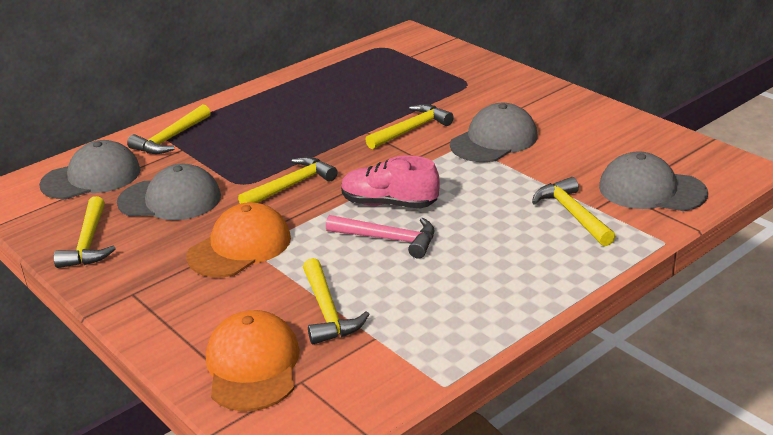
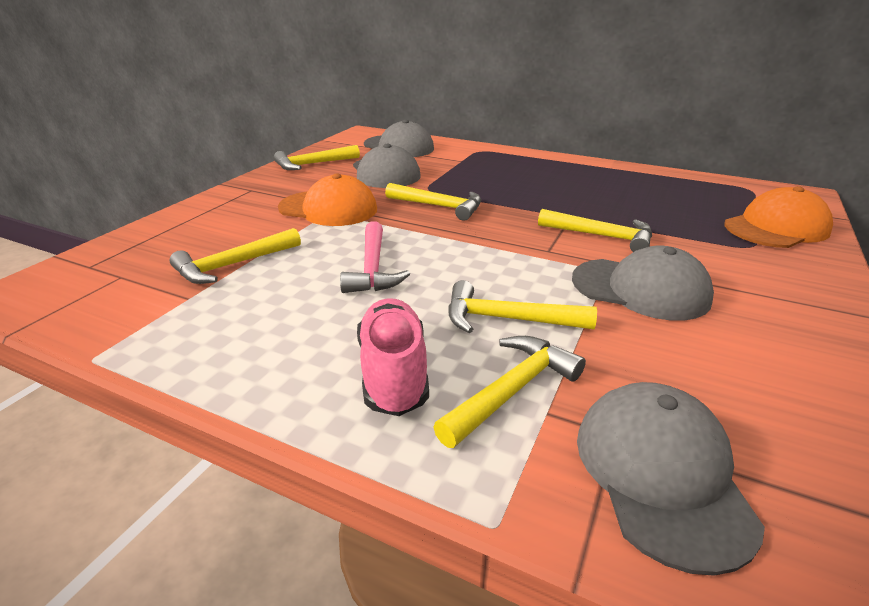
camera: 65 degrees right, 0 degrees up
(170, 139) = (473, 154): yellow hammer -> yellow hammer (507, 319)
(253, 366) = (148, 251): orange cap -> orange cap (776, 228)
(389, 203) = (441, 255): pink shoe -> pink shoe (393, 373)

